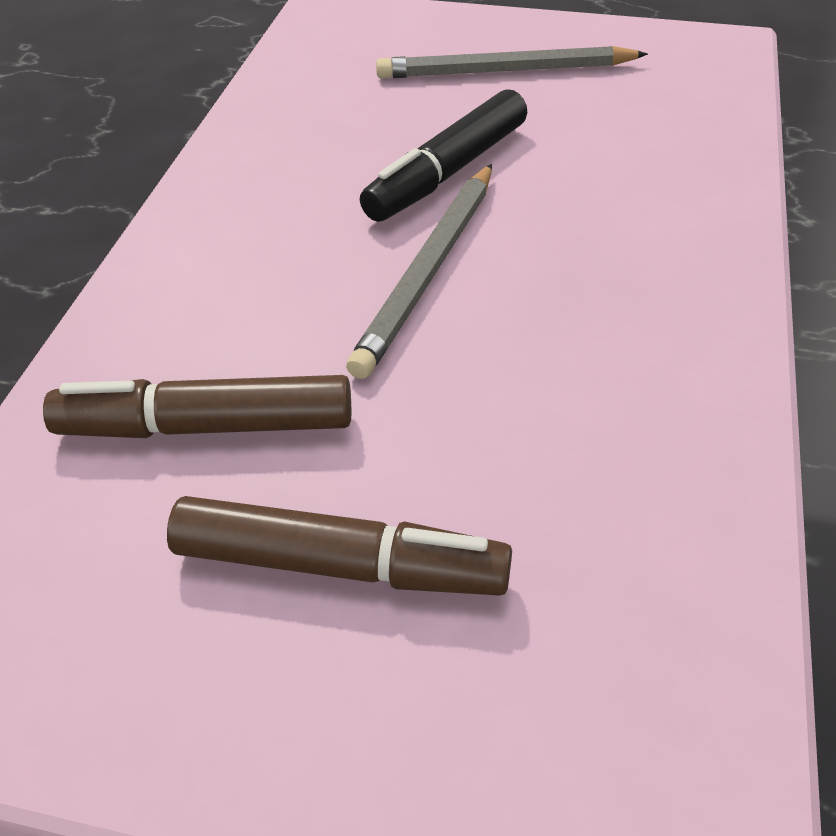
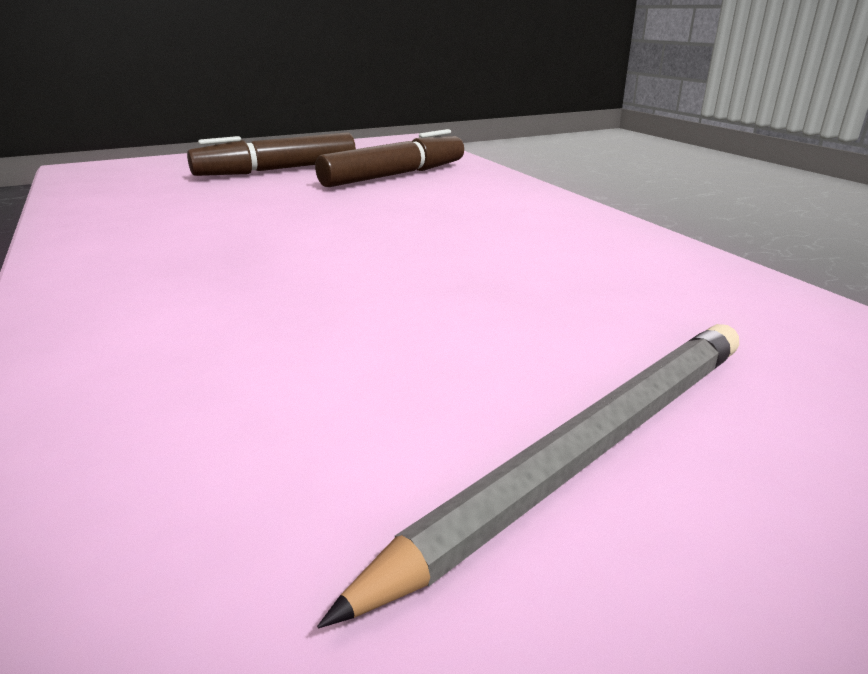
camera: 140 degrees right, 20 degrees down
(429, 271) = (359, 236): grey pencil -> none
(447, 172) = (444, 289): black marker -> none

